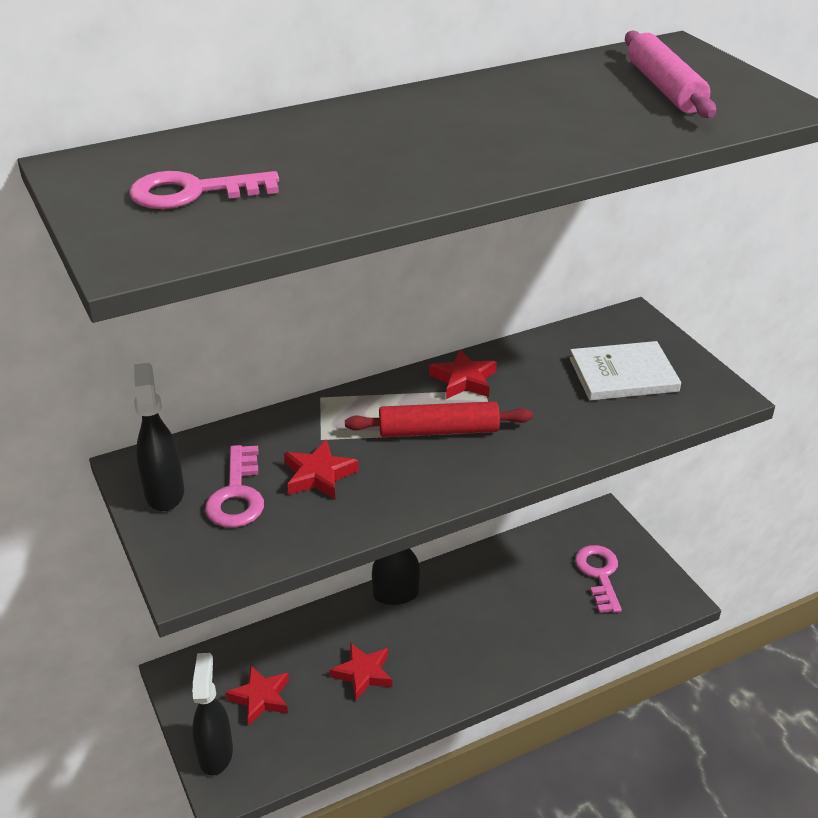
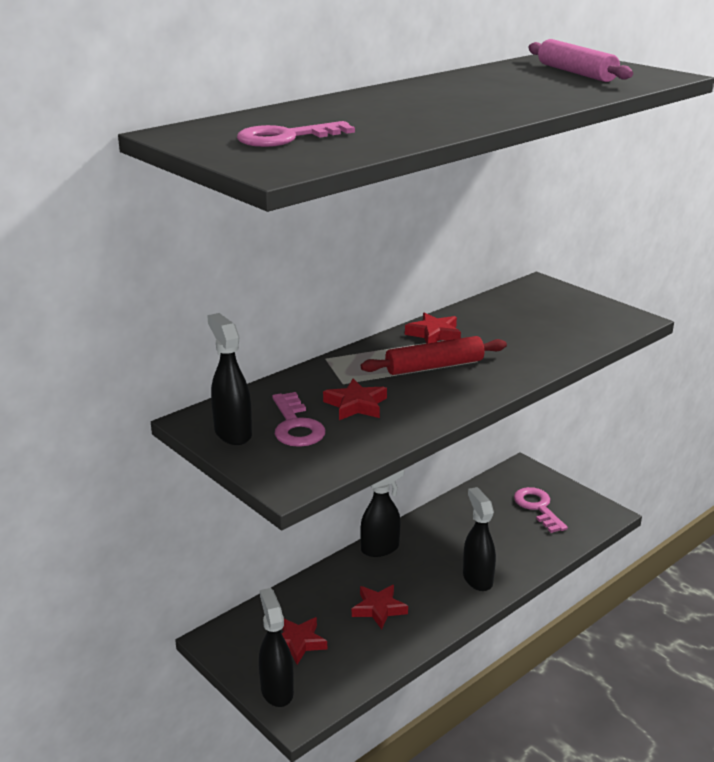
camera: 15 degrees left, 10 degrees down
(488, 657) = (477, 579): none -> black spray bottle
(623, 374) = (553, 316): white book -> none

